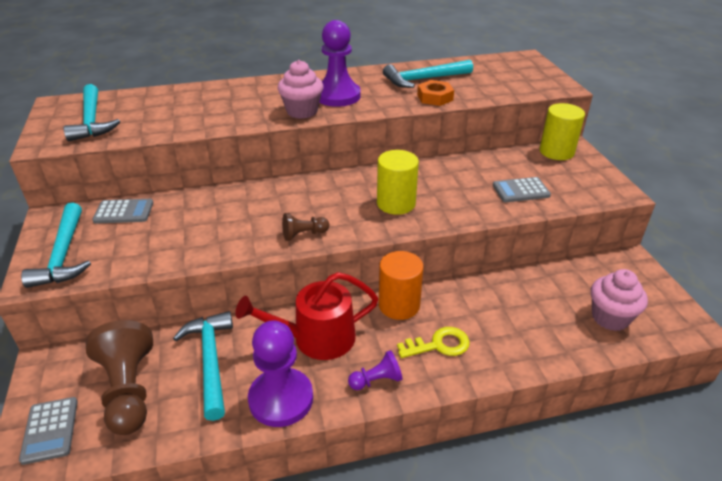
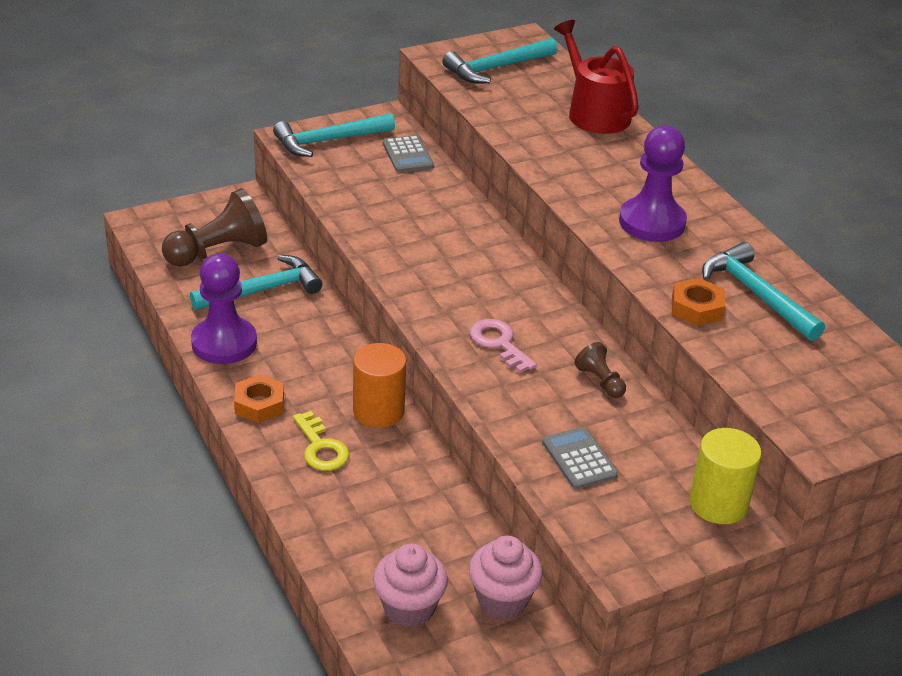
camera: 75 degrees right, 0 degrees up
(50, 430) = (170, 223): grey calculator -> none
(302, 111) = (591, 200): pink cupcake -> pink cupcake (502, 600)
(304, 234) = (409, 279): brown pawn -> brown pawn (600, 381)
(316, 338) = (309, 354): red watering can -> red watering can (594, 113)
(376, 380) = (259, 404): purple pawn -> orange nut
(396, 203) = (499, 343): yellow cylinder -> pink key

